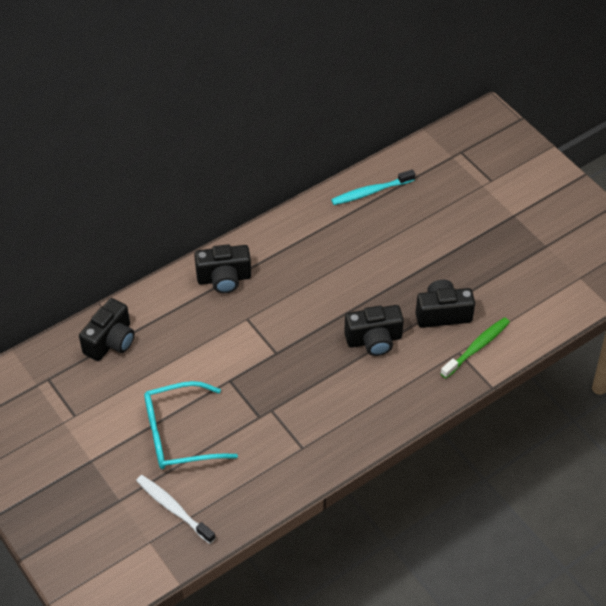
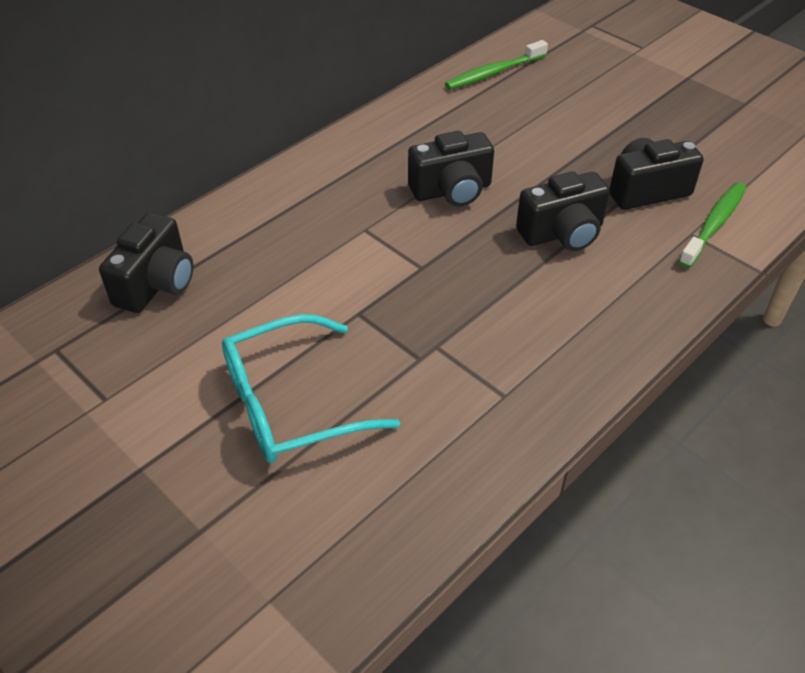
camera: 10 degrees left, 5 degrees down
(173, 508) = (303, 530): white toothbrush -> none
(224, 278) = (319, 185): black camera -> black camera (452, 191)
(371, 192) = (494, 73): turquoise toothbrush -> green toothbrush

